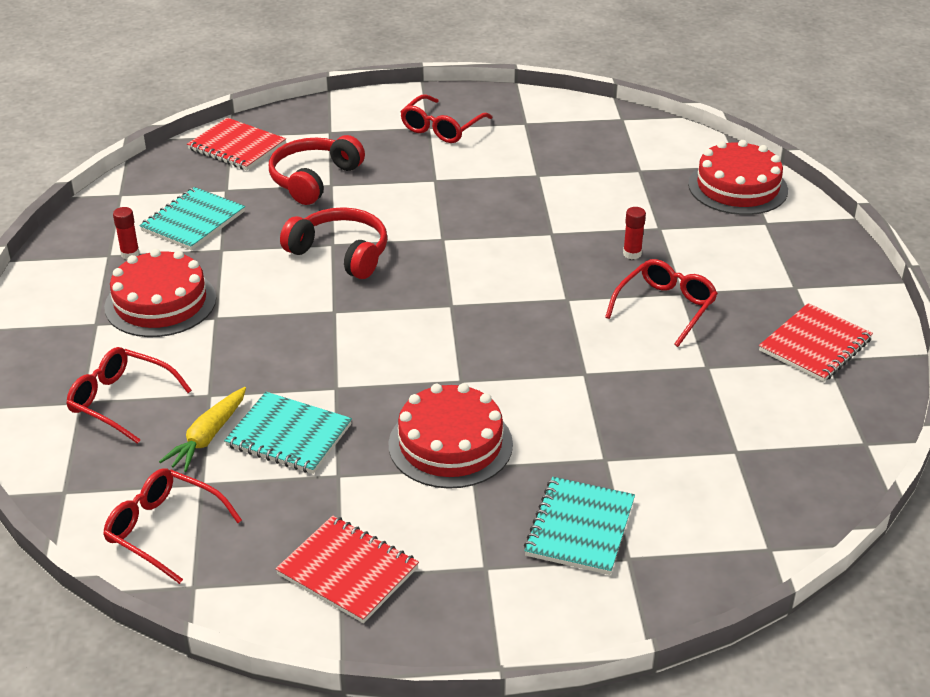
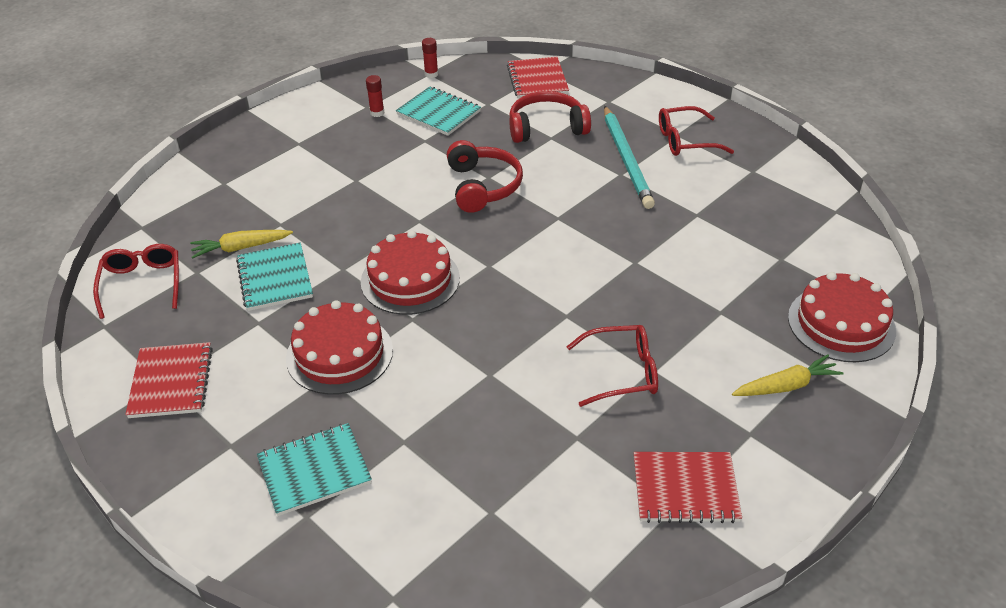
camera: 50 degrees right, 5 degrees up
(121, 401) = (239, 196): red glasses -> none
(160, 302) = (345, 152): red cake -> red cake (410, 280)
(193, 221) = (439, 113): turquoise notebook -> turquoise notebook turned 45 degrees clockwise
(421, 166) = (626, 159): none -> turquoise pencil
(632, 254) = (666, 316): red glue stick -> red glue stick (431, 74)
(768, 245) = (786, 386): none -> yellow carrot

